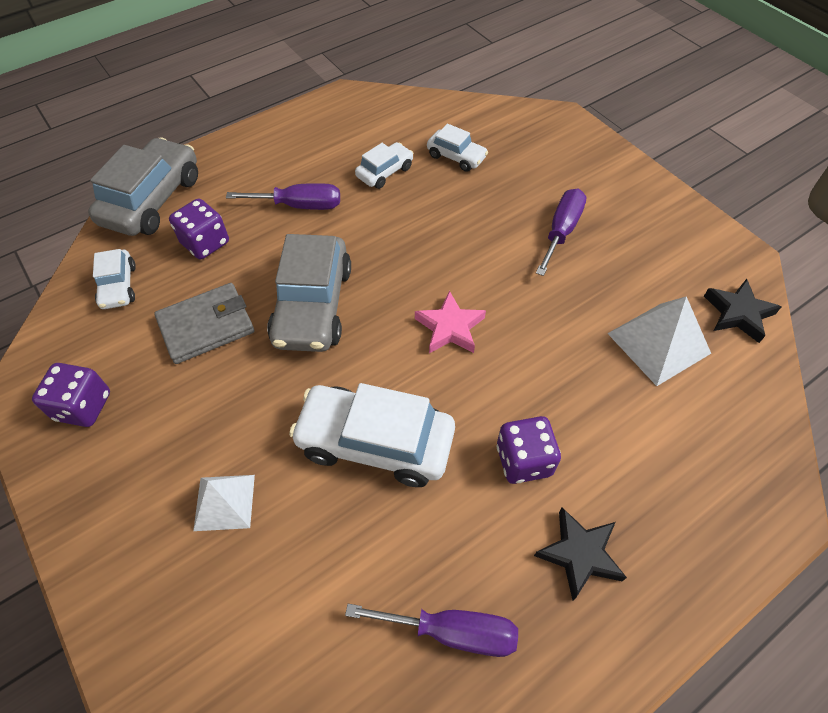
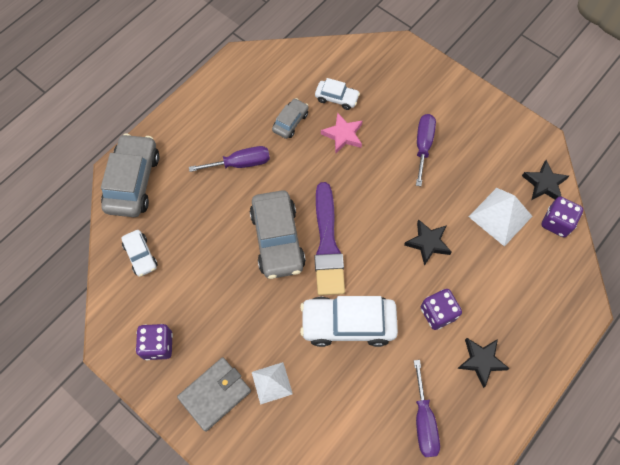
camera: 15 degrees left, 10 degrees up
(205, 243) = (186, 208): purple dice -> purple dice (556, 222)
(206, 326) = (213, 271): grey wallet -> grey wallet (215, 394)
(382, 326) = (327, 244): none -> purple brush
(385, 172) = (290, 122): white car -> grey car
(450, 328) = (370, 235): pink star -> pink star (343, 135)
(452, 631) = (423, 421): purple screwdriver -> purple screwdriver turned 90 degrees clockwise
(535, 356) = (428, 243): none -> black star

